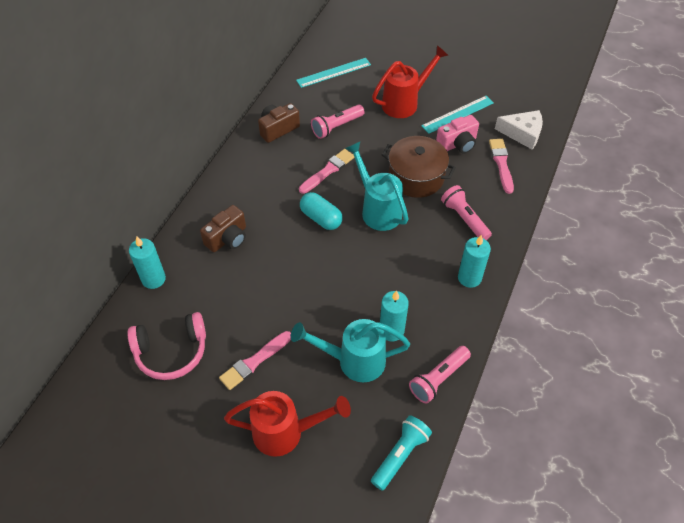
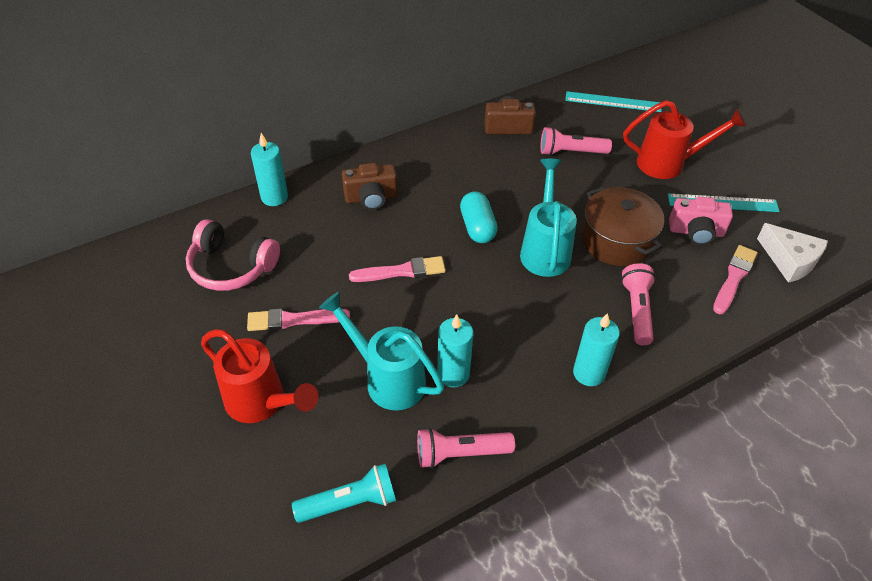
camera: 35 degrees right, 5 degrees down
(328, 171) = (524, 187): pink brush -> pink brush (401, 271)

